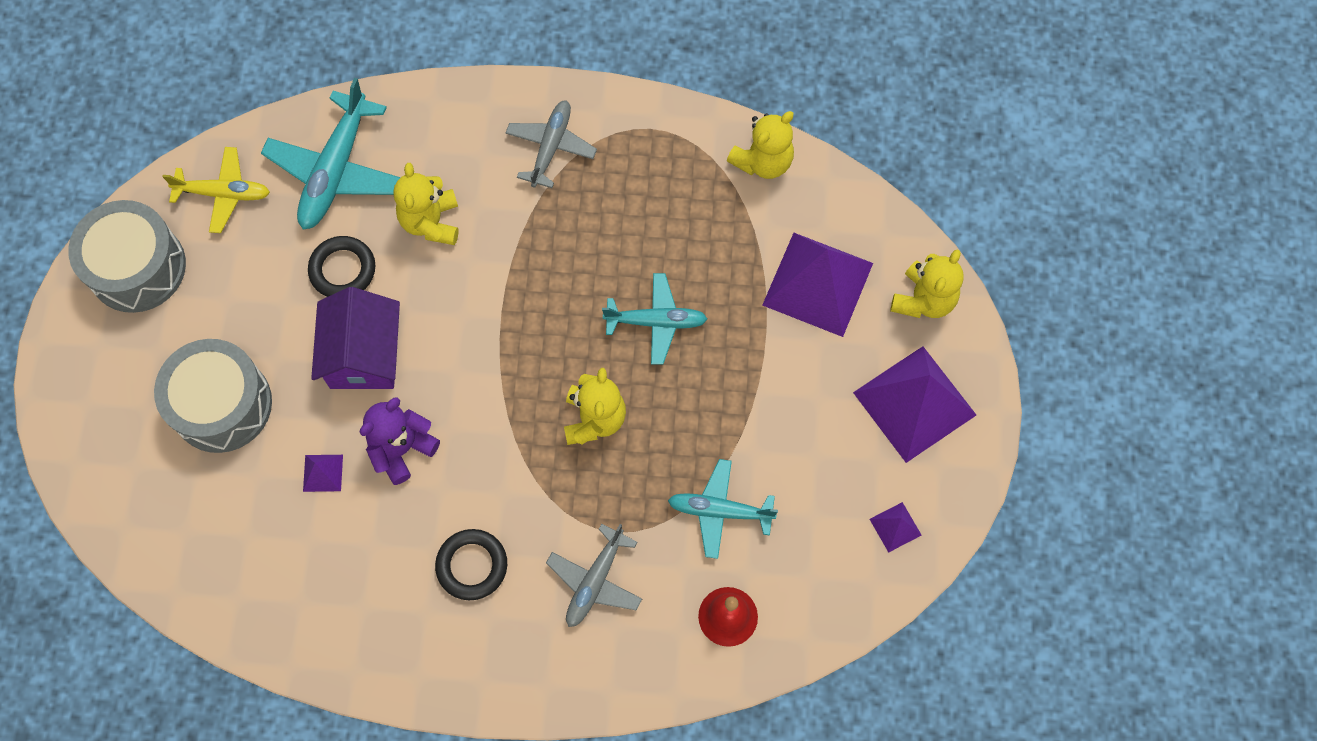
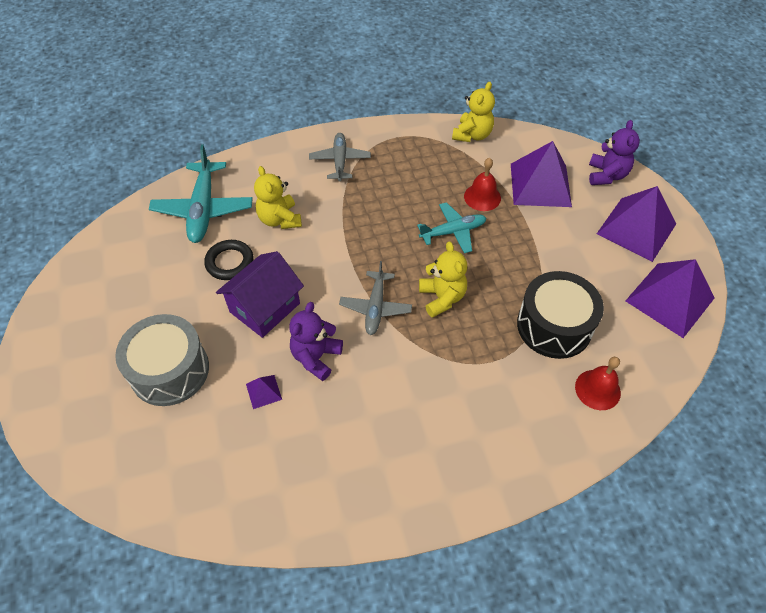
camera: 20 degrees left, 15 degrees down
(137, 267) = (77, 303): grey drum -> none
(224, 193) = (129, 242): yellow plane -> none
(364, 355) = (265, 307): purple house -> purple house turned 60 degrees clockwise
(472, 565) = (401, 417): black ring -> none
(595, 581) = (494, 398): grey plane -> grey plane (375, 307)
(720, 511) = (554, 326): turquoise plane -> black drum
(724, 277) = (482, 197): none -> red bell
(895, 527) = (670, 299): purple pyramid -> purple pyramid, size x2.37
(923, 300) = (606, 175): yellow teddy bear -> purple teddy bear

